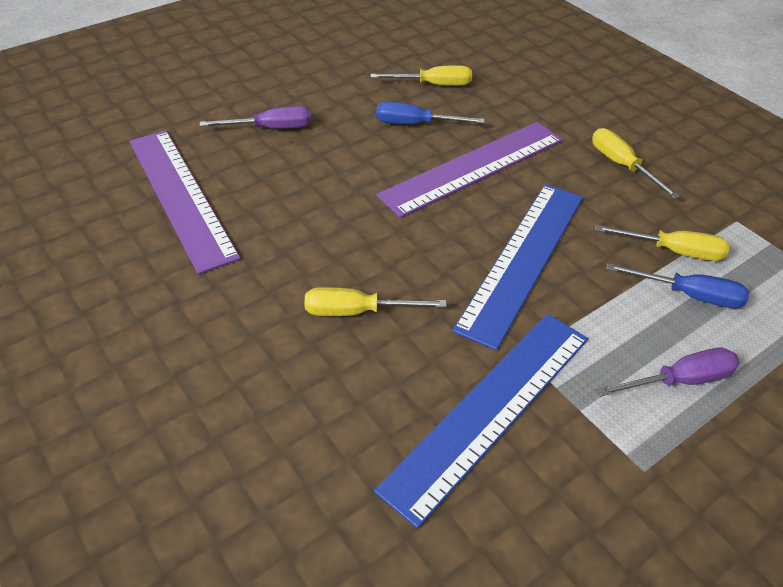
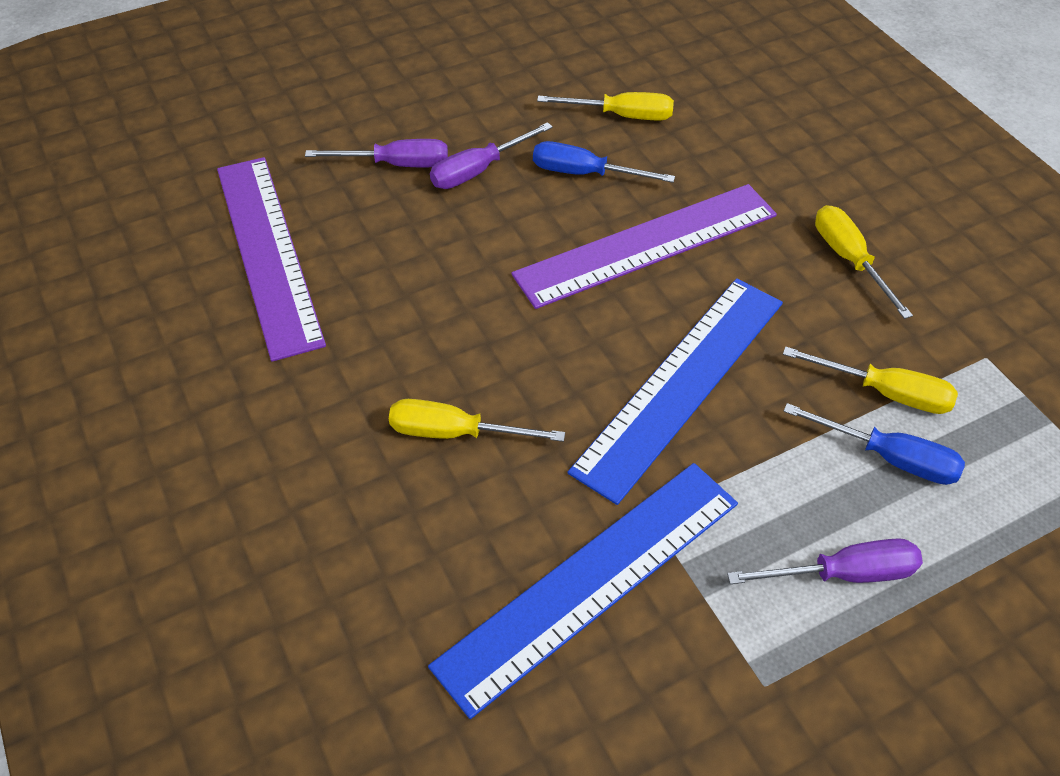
camera: 10 degrees right, 5 degrees up
(335, 128) = (478, 170): none -> purple screwdriver

